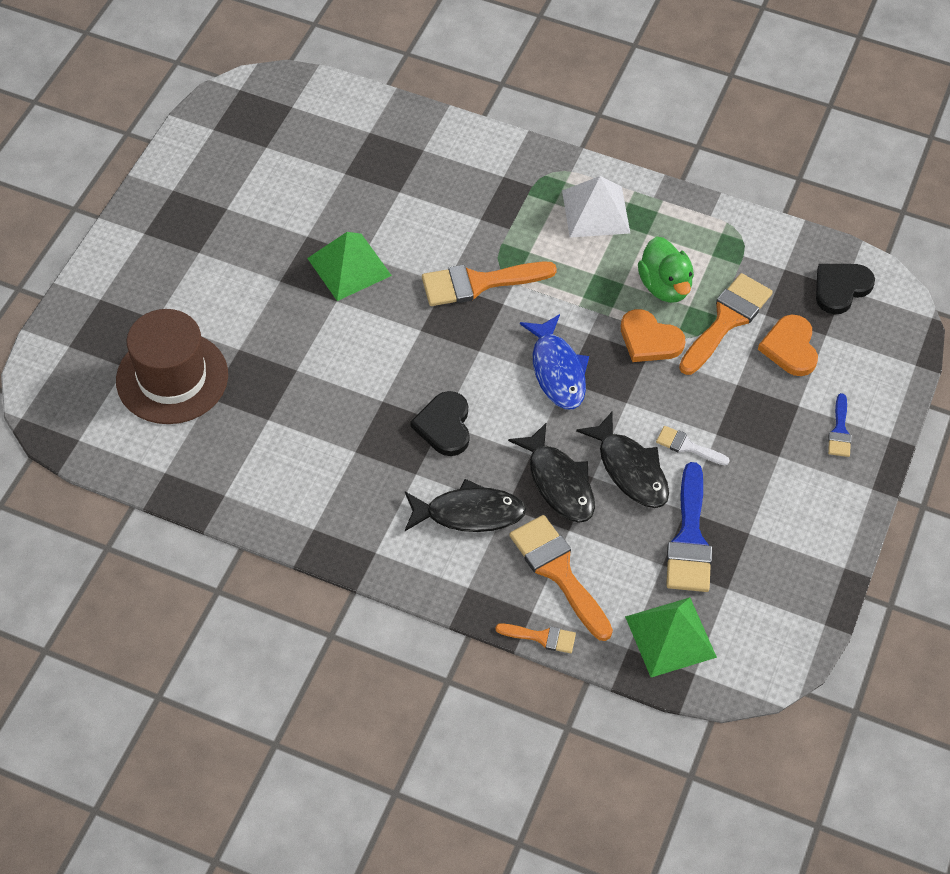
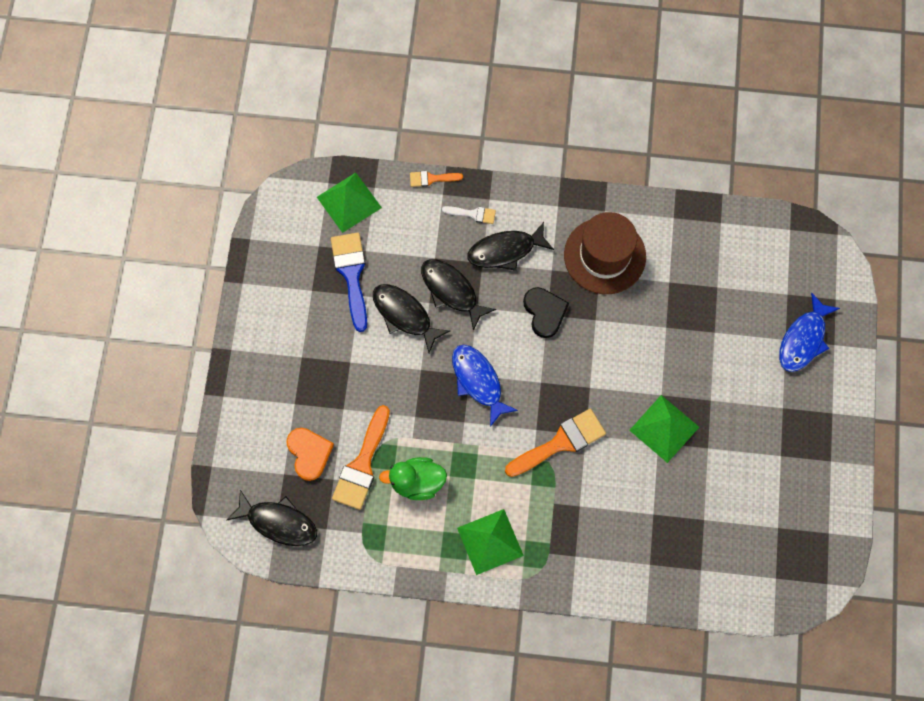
camera: 165 degrees right, 15 degrees up
(134, 313) = (803, 339): none -> blue fish
(172, 378) = (750, 295): brown hat -> brown hat (604, 256)
(558, 571) = (433, 226): orange brush -> none
(595, 211) = (490, 541): white pyramid -> green pyramid
(649, 340) = (417, 429): orange heart -> none
(665, 286) = (417, 482): green duck -> green duck turned 60 degrees counterclockwise
(687, 446) = (368, 345): white brush -> white brush (473, 214)
(839, 431) = (261, 390): blue brush -> none
(841, 288) = (278, 522): black heart -> black fish

